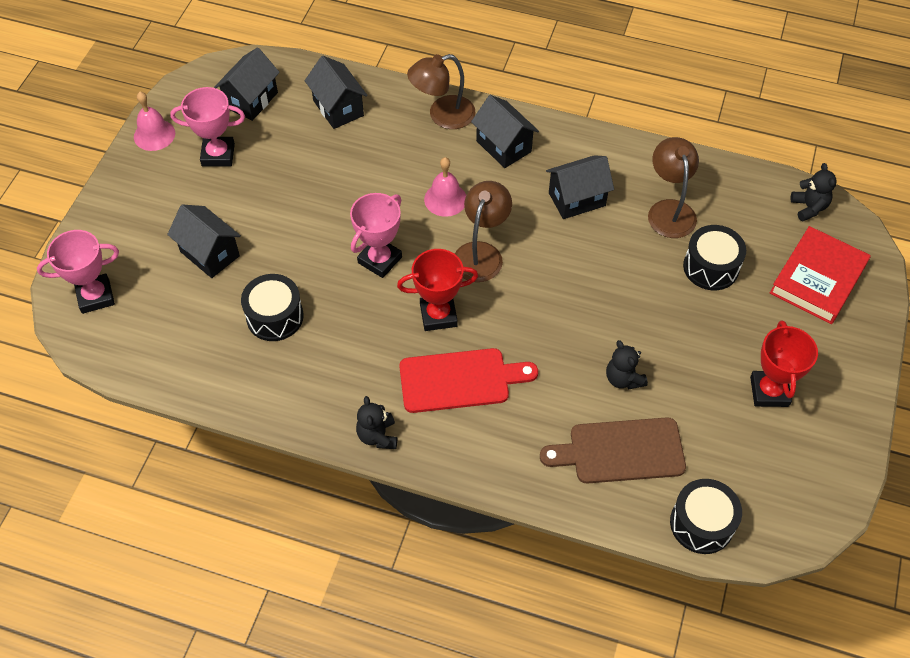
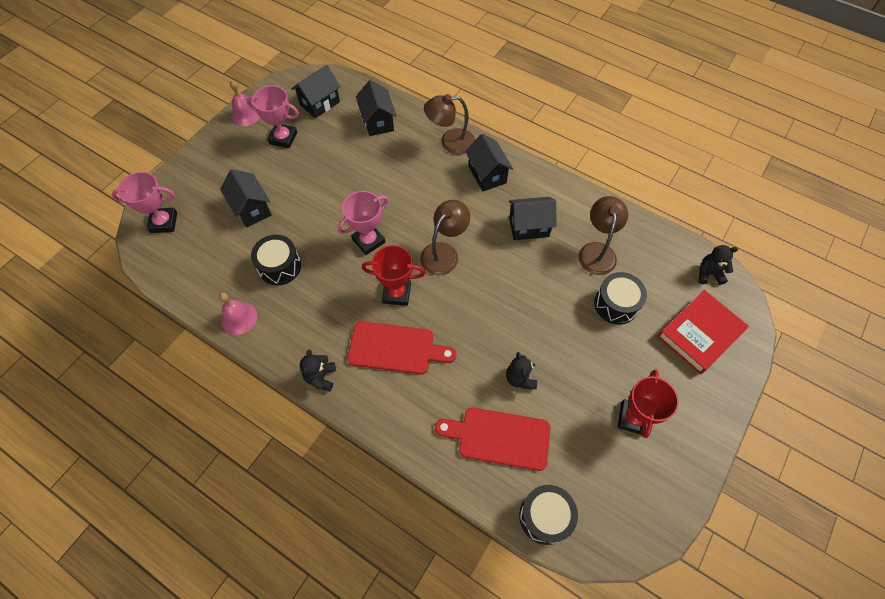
camera: 15 degrees right, 5 degrees up
(445, 199) = (431, 205): pink bell -> pink bell (239, 318)
(621, 451) = (499, 438): brown cutting board -> red cutting board
(809, 207) = (709, 273): black teddy bear -> black teddy bear turned 90 degrees counterclockwise

